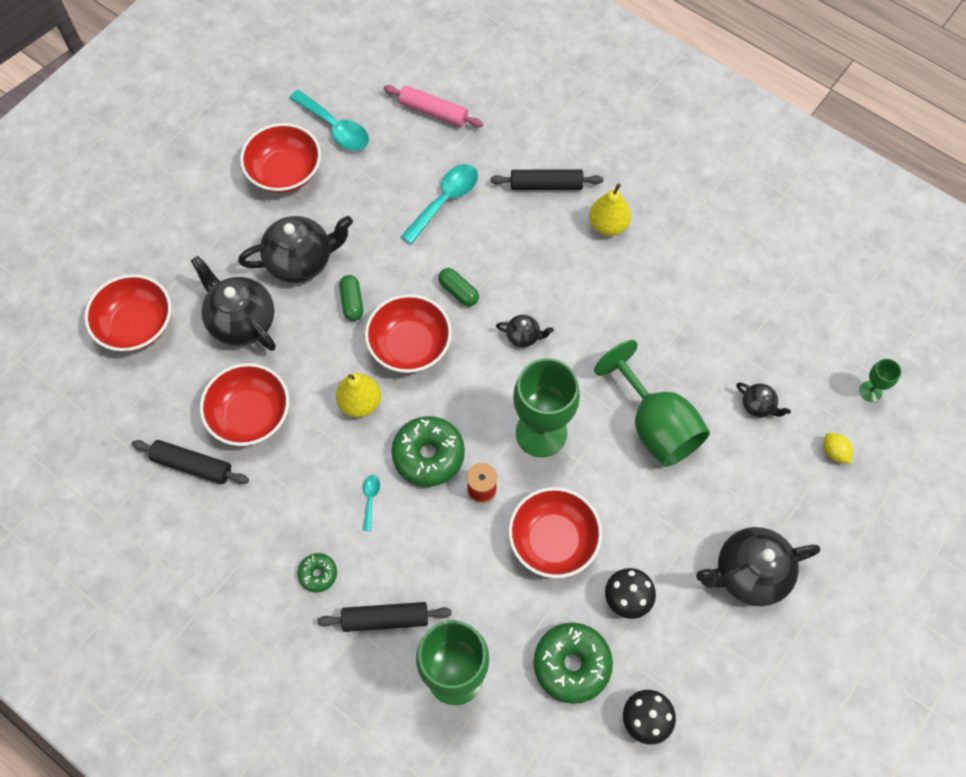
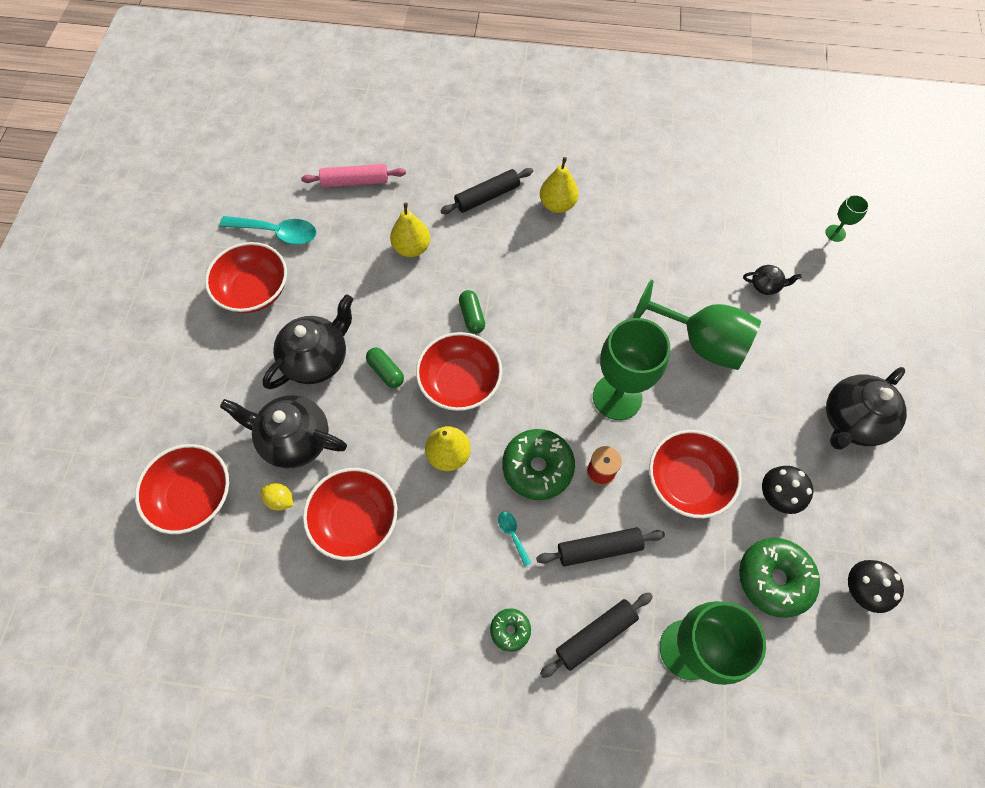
camera: 30 degrees left, 0 degrees up
(192, 465) = (330, 597): black rolling pin -> black rolling pin (599, 548)
(445, 201) = (412, 248): turquoise spoon -> yellow pear
(458, 291) = (472, 316): green capsule -> green capsule turned 60 degrees clockwise
(523, 336) = (550, 325): black teapot -> none
(834, 452) = (843, 292): yellow lemon -> yellow lemon (280, 500)

